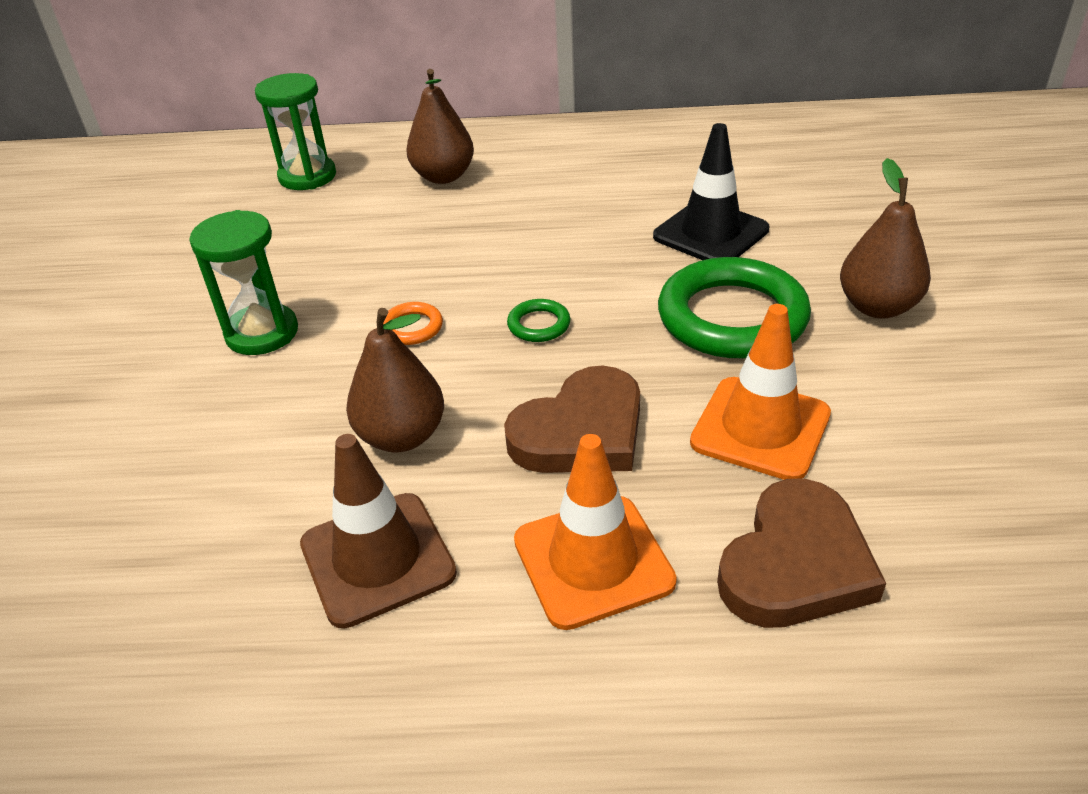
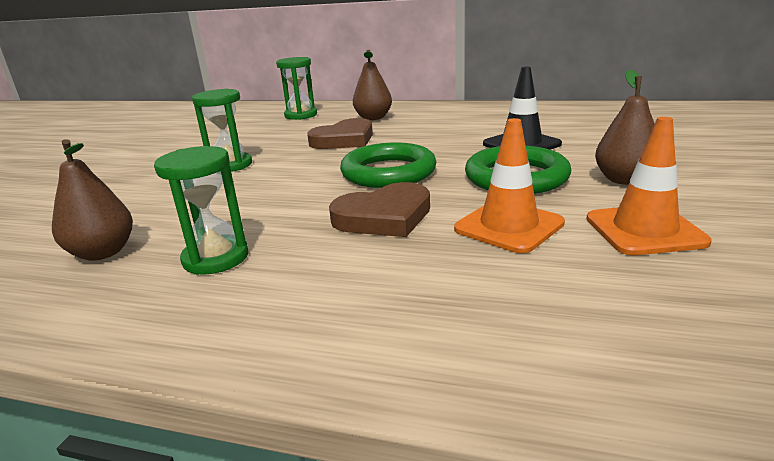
camera: 15 degrees right, 15 degrees down
(377, 559) = (216, 258): brown traffic cone -> green hourglass
(402, 436) = (273, 209): brown pear -> brown pear (103, 253)
(412, 327) = (313, 168): orange ring -> none
(539, 325) = (388, 172): green ring -> green ring, size x2.33
(593, 561) = (351, 275): orange traffic cone -> orange traffic cone (644, 230)
(795, 563) = (499, 295): brown heart -> brown heart (344, 140)

